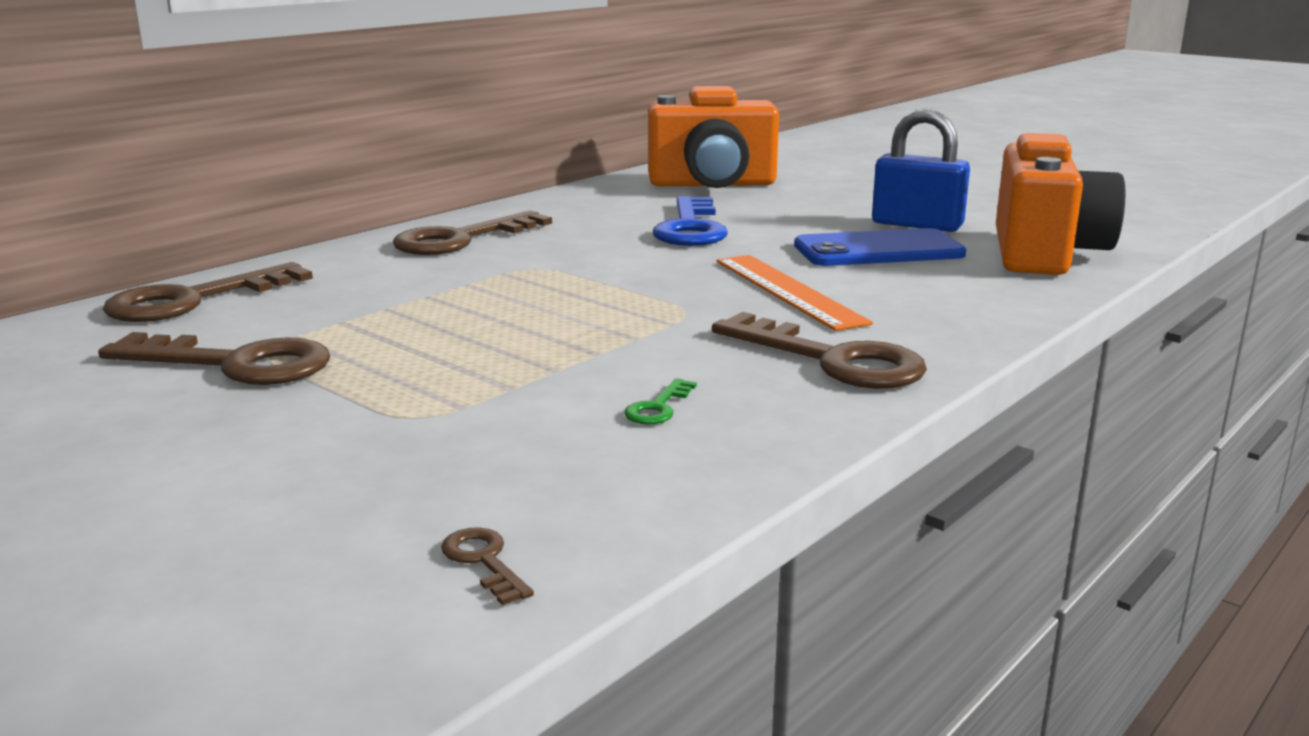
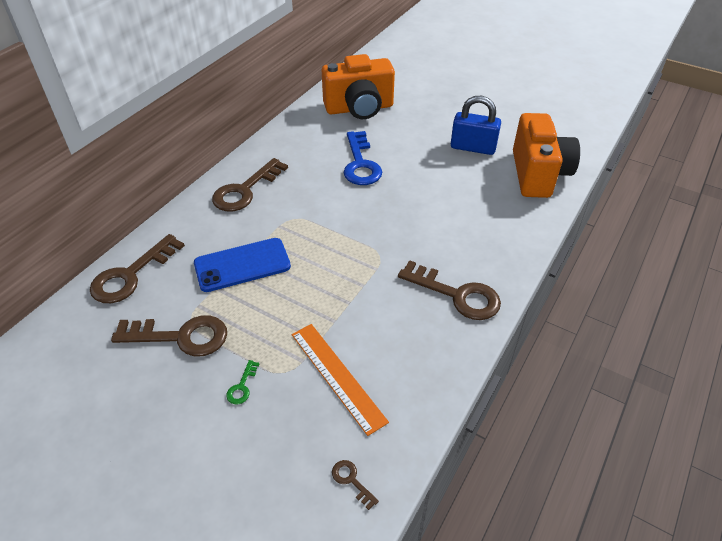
camera: 10 degrees left, 25 degrees up
(658, 407) = (389, 349): green key -> green key (242, 386)
(788, 291) = (423, 228): orange ruler -> orange ruler (337, 376)
(878, 250) = (458, 179): blue phone -> blue phone (242, 265)

